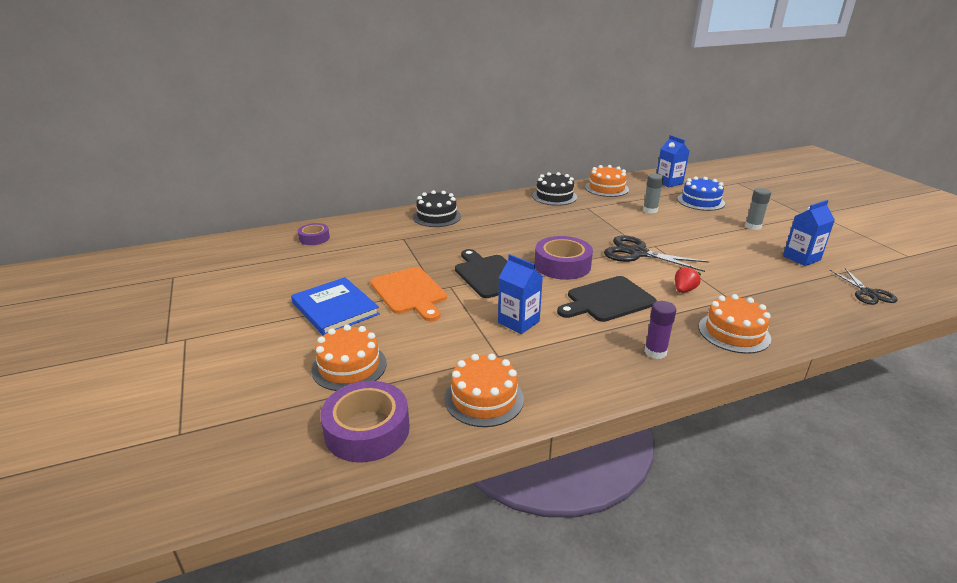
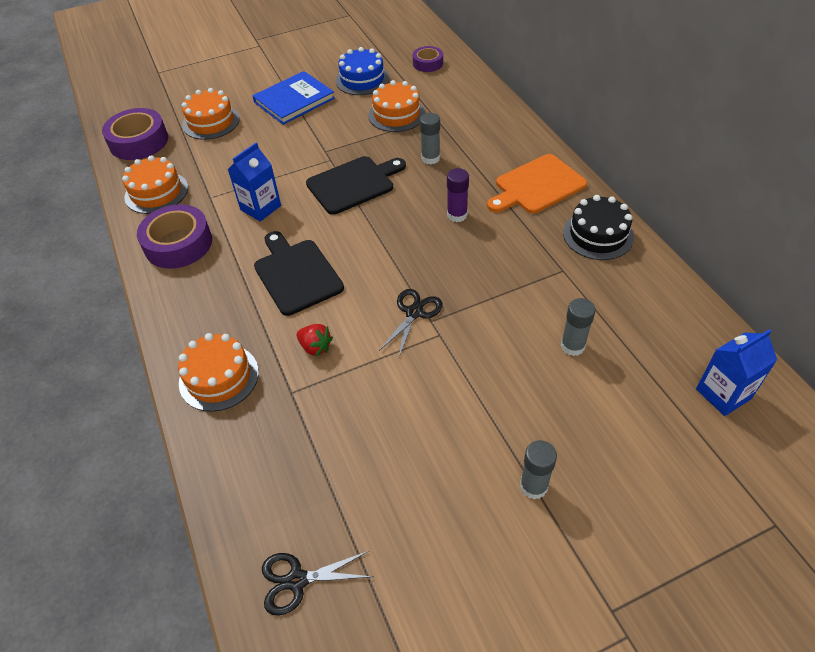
camera: 90 degrees right, 20 degrees up
(409, 292) = (319, 136): orange cutting board -> orange cutting board (537, 186)
(437, 217) = (498, 133): black cake -> none
(461, 242) = (430, 158): none -> grey glue stick
(562, 265) = (377, 240): purple tape -> purple tape (178, 244)
(606, 188) = (656, 298): orange cake -> orange cake (396, 114)
(637, 253) = (414, 312): black scissors -> black scissors, size x0.63
(655, 352) = (196, 303): purple glue stick -> purple glue stick (457, 215)
(700, 201) = (636, 428): blue cake -> blue cake (362, 80)
(801, 258) = (413, 524): blue carton -> none

